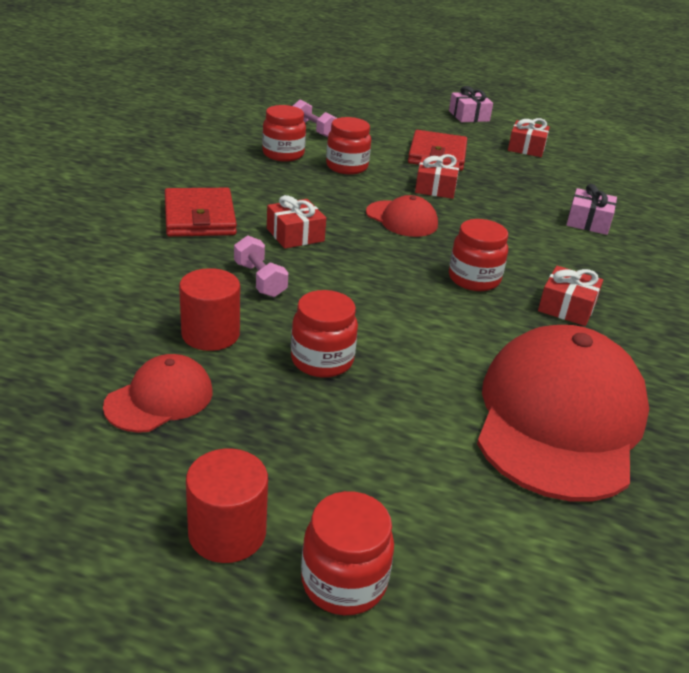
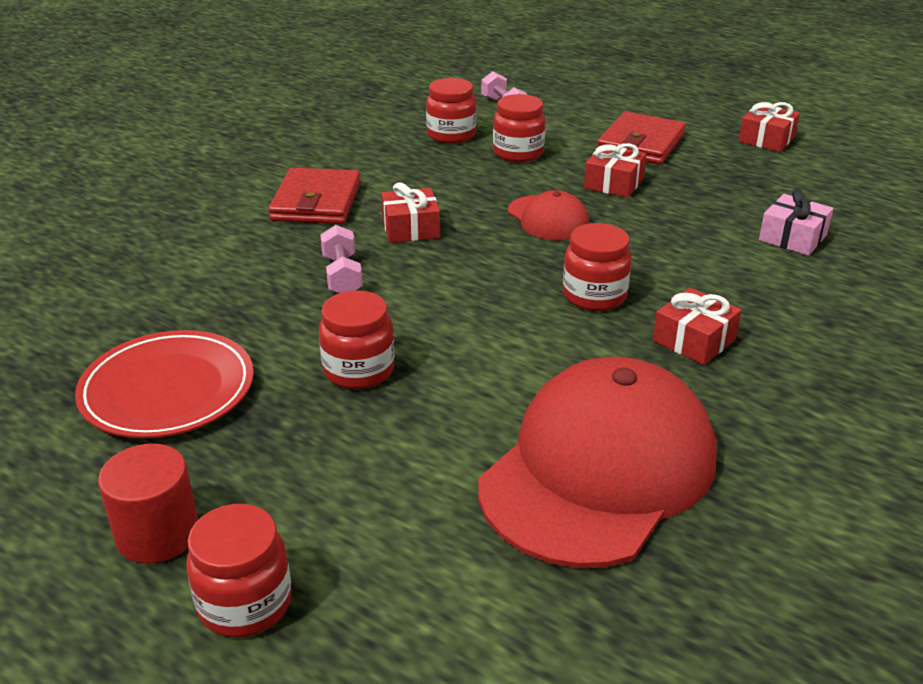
camera: 20 degrees right, 0 degrees up
(160, 398) = (168, 390): red cap -> red plate
(210, 334) = (256, 329): red cylinder -> none
(469, 116) = (713, 96): pink gift -> none

